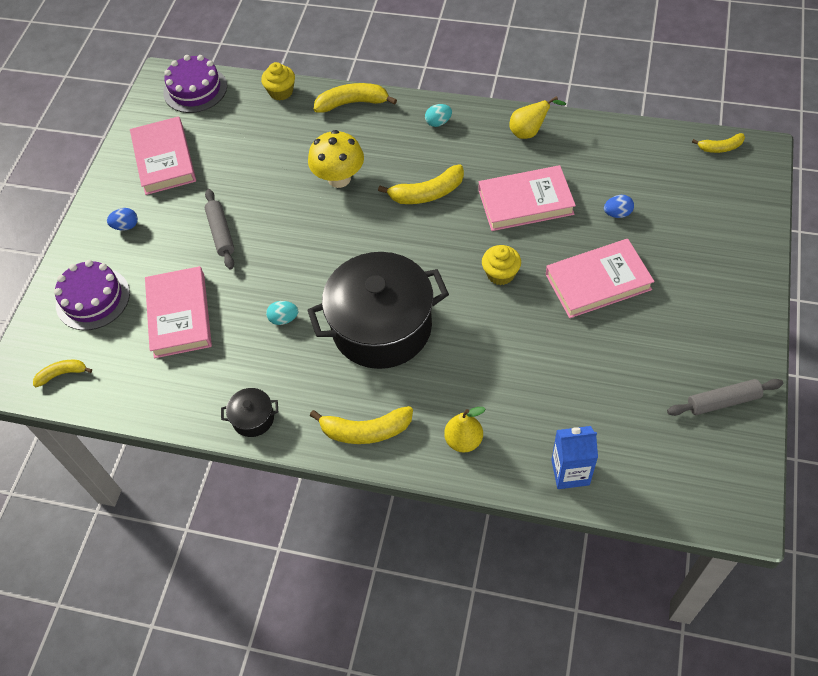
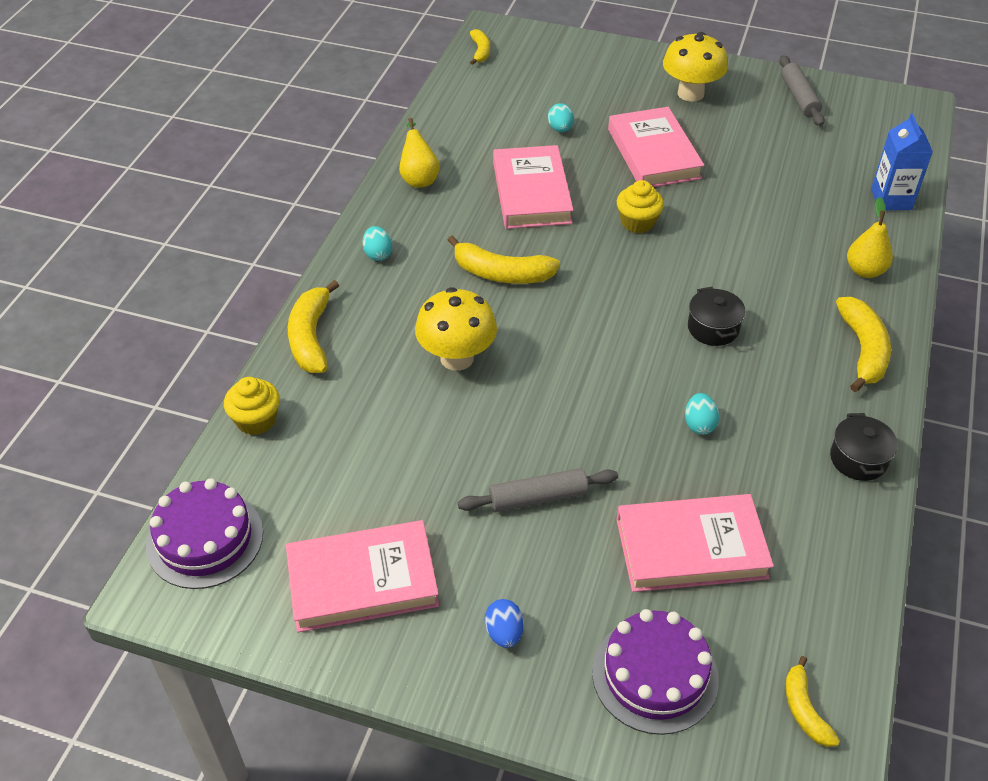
camera: 90 degrees left, 10 degrees down
(382, 327) = (713, 328): black pot -> black pot, size x0.40
(427, 193) = (501, 273): yellow banana -> yellow banana turned 120 degrees clockwise
(617, 213) = (560, 129): blue egg -> turquoise egg
(701, 308) = (690, 93): none -> yellow mushroom

